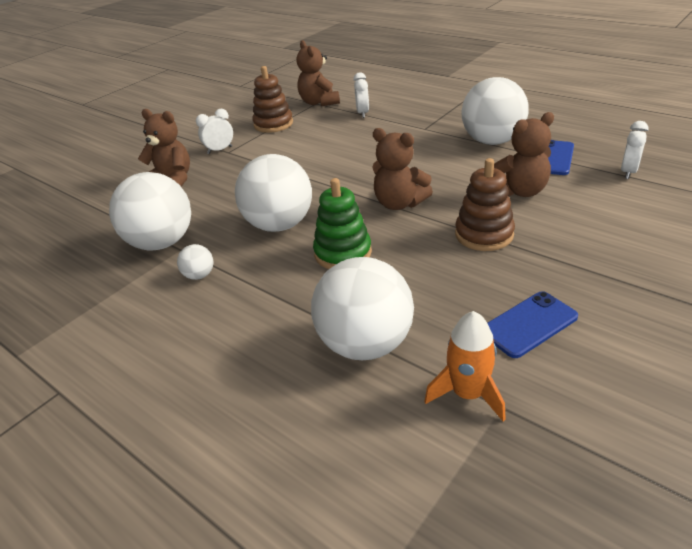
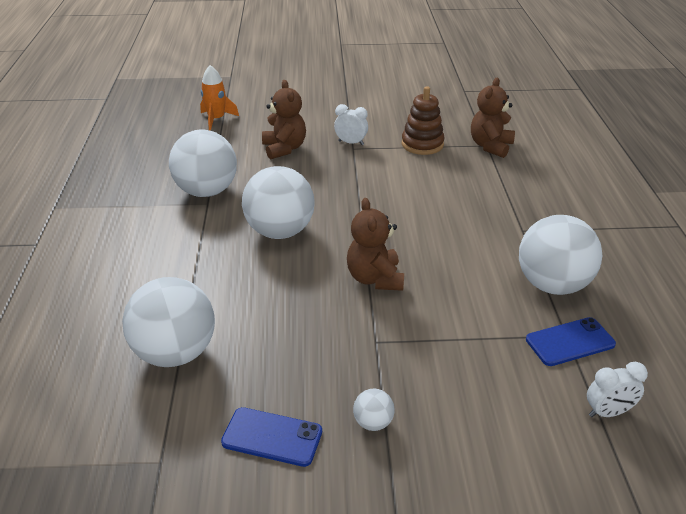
camera: 45 degrees right, 0 degrees up
(199, 275) = (186, 230): white ball -> white ball (373, 422)
(343, 253) = (274, 284): green stacking toy -> none
(363, 113) = (503, 180): white clock -> none
(467, 394) = (161, 435): orange rocket -> orange rocket (216, 119)
(484, 234) = (378, 352): brown stacking toy -> none
(520, 191) = (477, 345): brown teddy bear -> none

